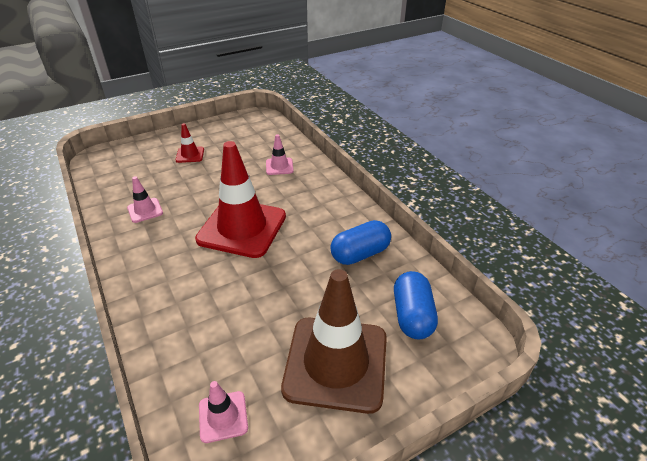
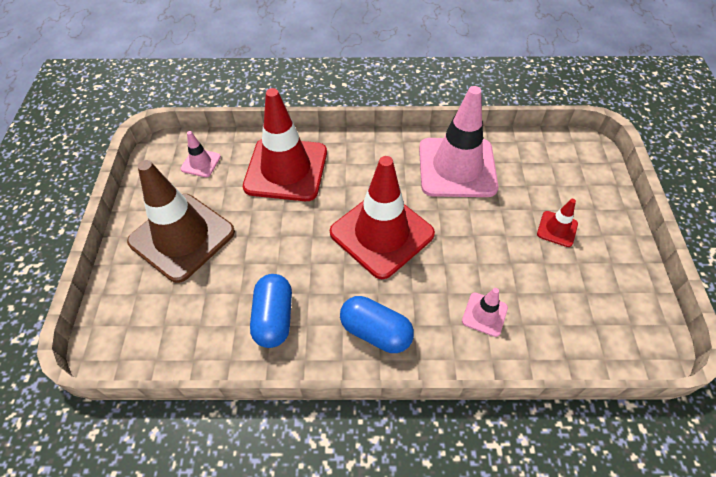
camera: 120 degrees right, 15 degrees up
(145, 210) = (457, 167): pink traffic cone -> pink traffic cone, size x2.30
(197, 323) = (286, 169): none -> red traffic cone
(412, 316) = (173, 316): blue capsule -> blue capsule (375, 332)

